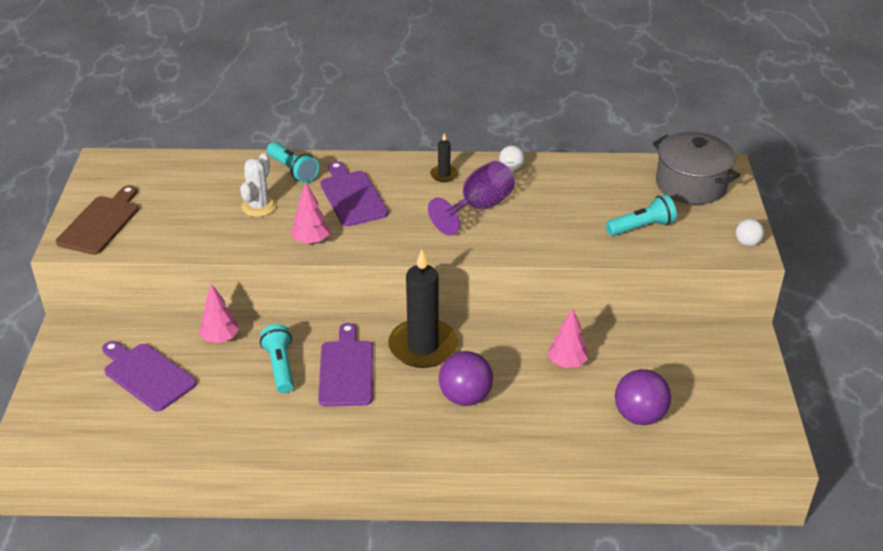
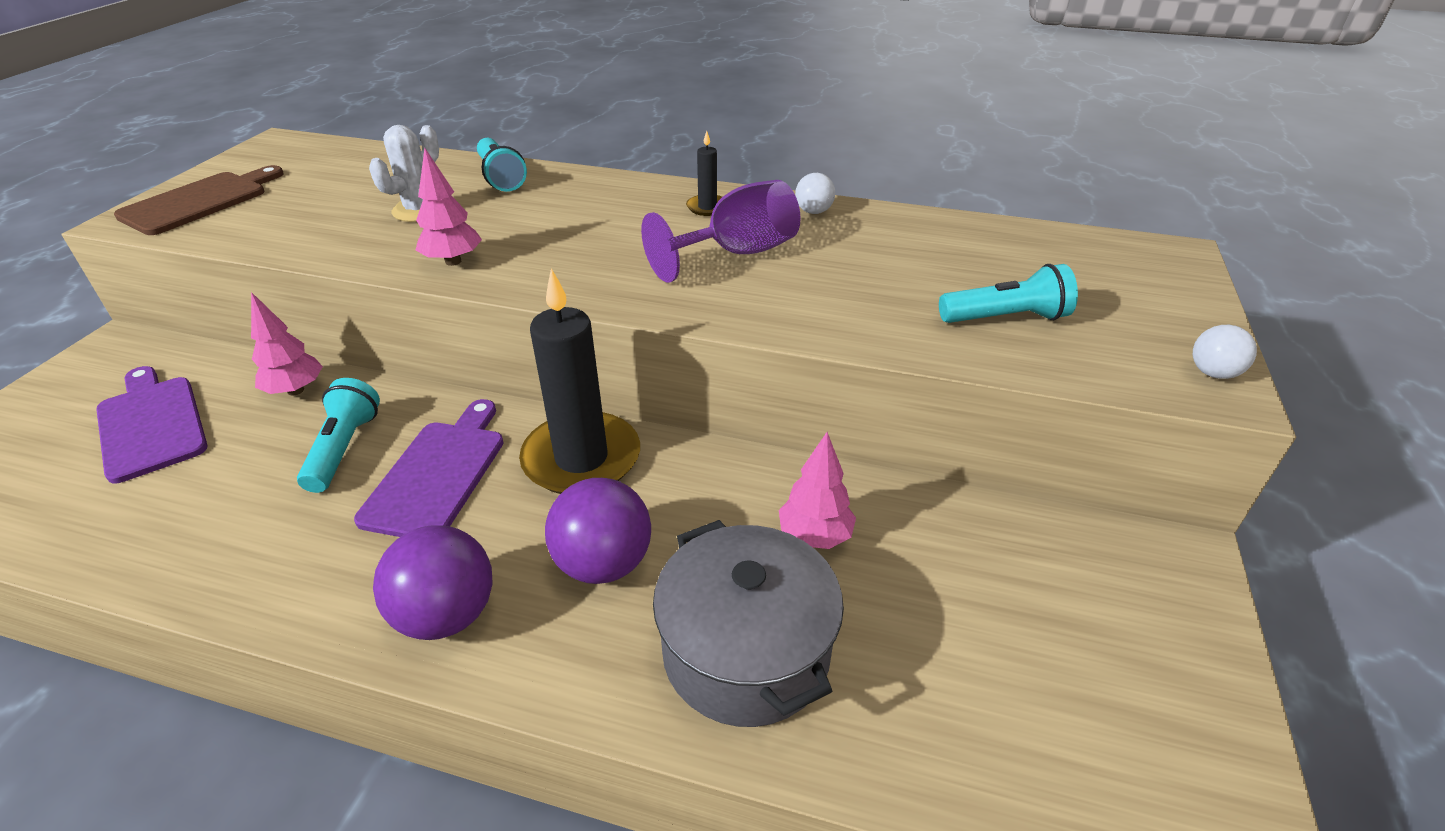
camera: 15 degrees right, 0 degrees up
(352, 196) = (557, 215): purple cutting board -> none
(639, 416) = (925, 680): purple ball -> purple ball (447, 615)
(691, 185) = (1110, 269): grey pot -> grey pot (746, 652)

